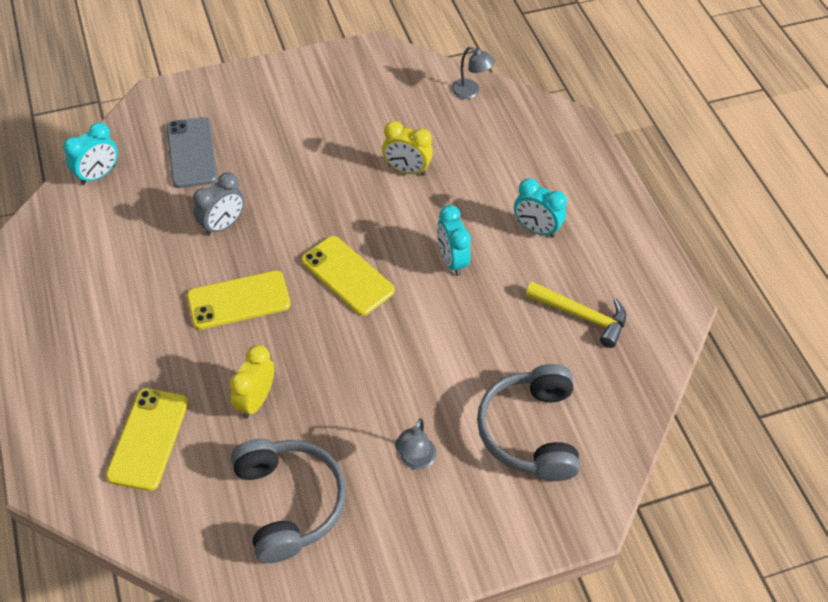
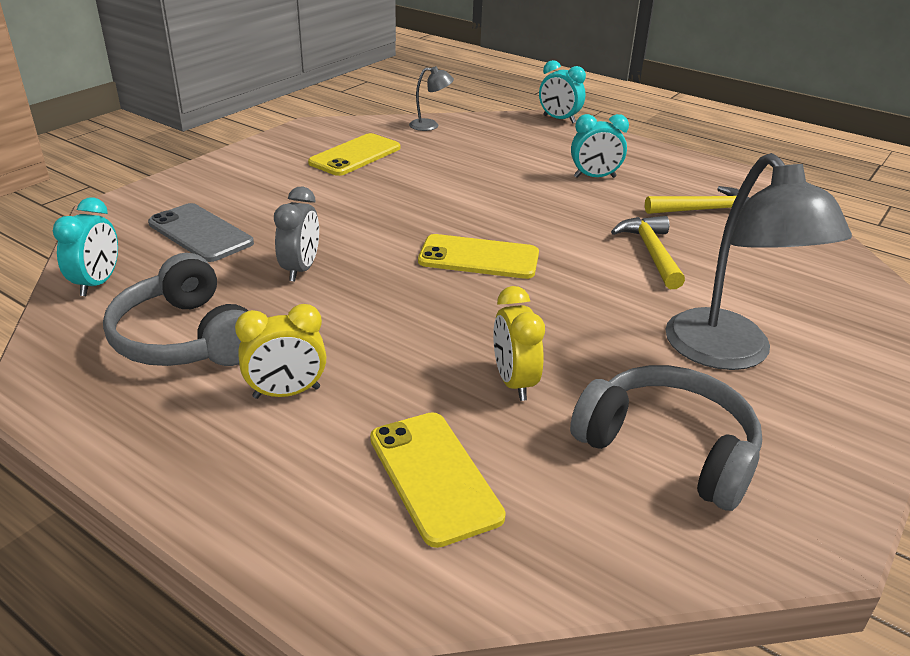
camera: 35 degrees left, 20 degrees down
(239, 300) = (391, 315): yellow phone -> yellow phone (355, 155)
(406, 170) = (438, 179): yellow clock -> yellow clock (287, 393)
(415, 460) = (729, 353): grey lamp -> grey lamp, size x2.22
(451, 260) = (557, 216): turquoise clock -> turquoise clock (559, 119)
(477, 338) = (651, 252): none -> yellow hammer
(530, 431) = (783, 290): grey headphones -> grey headphones (185, 338)

